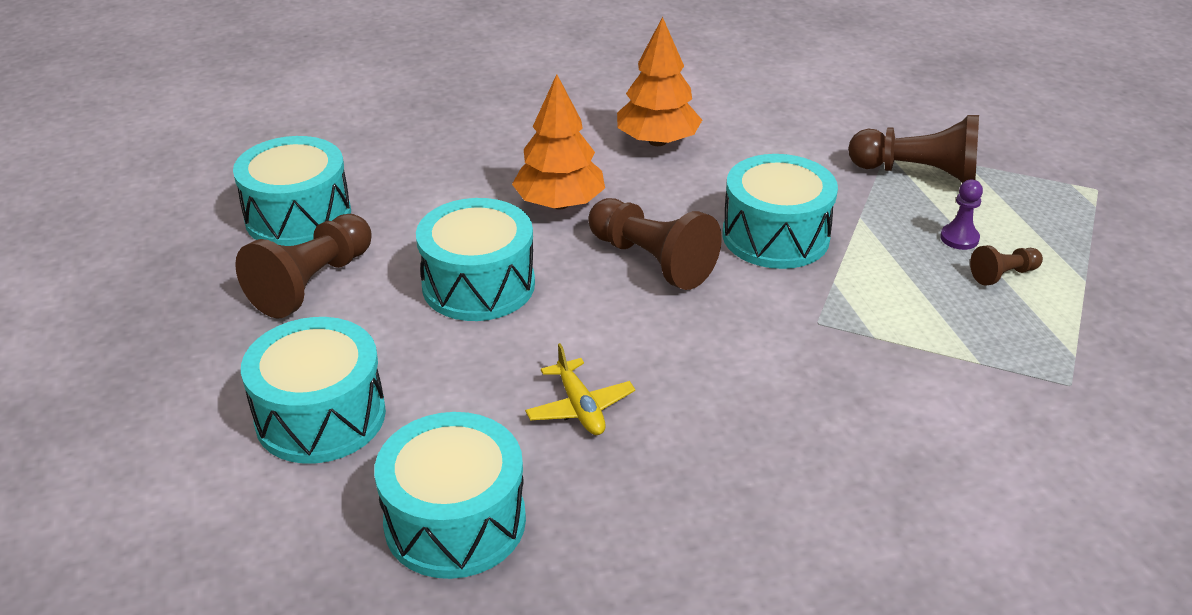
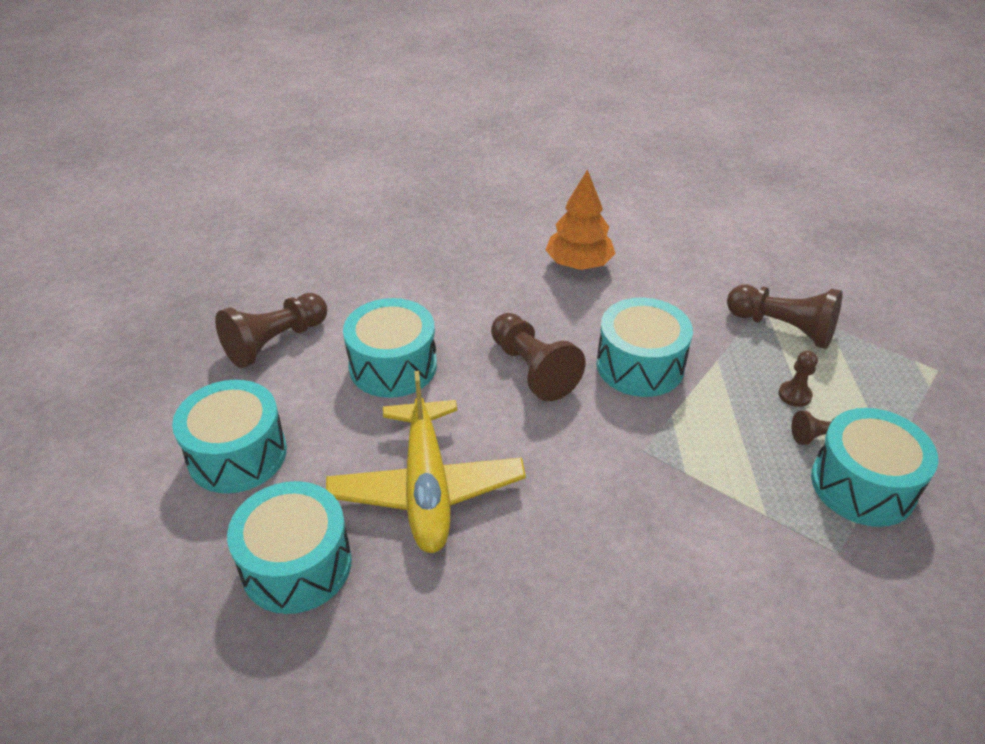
camera: 15 degrees right, 5 degrees up
(298, 216) = (287, 285): turquoise drum -> turquoise drum (862, 485)
(559, 204) = (481, 307): orange tree -> none
(580, 407) = (426, 487): yellow plane -> yellow plane, size x2.19
(959, 238) = (794, 395): purple pawn -> brown pawn

